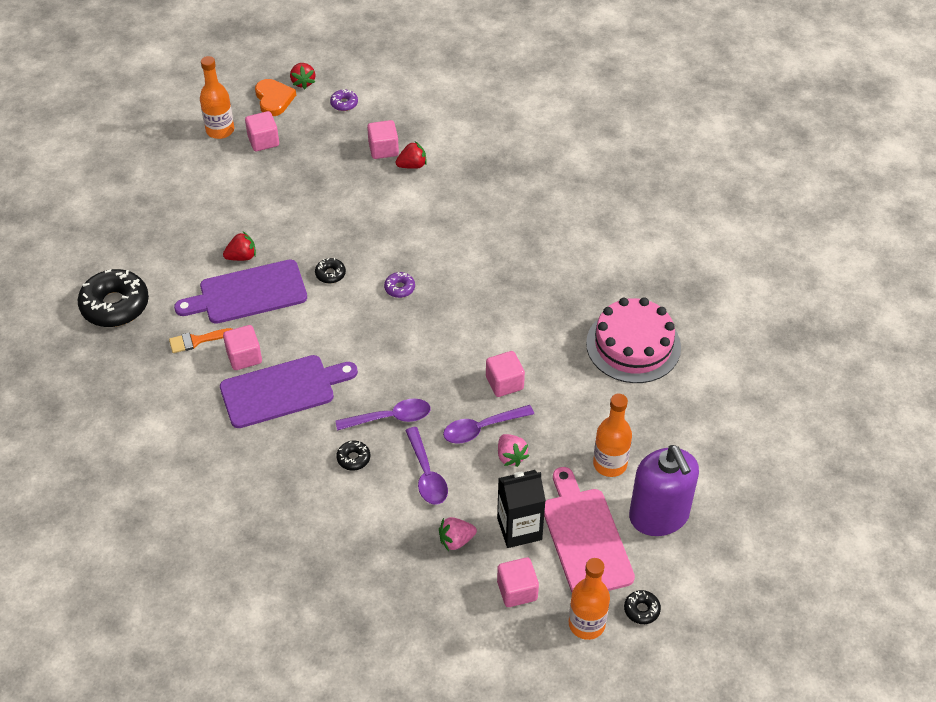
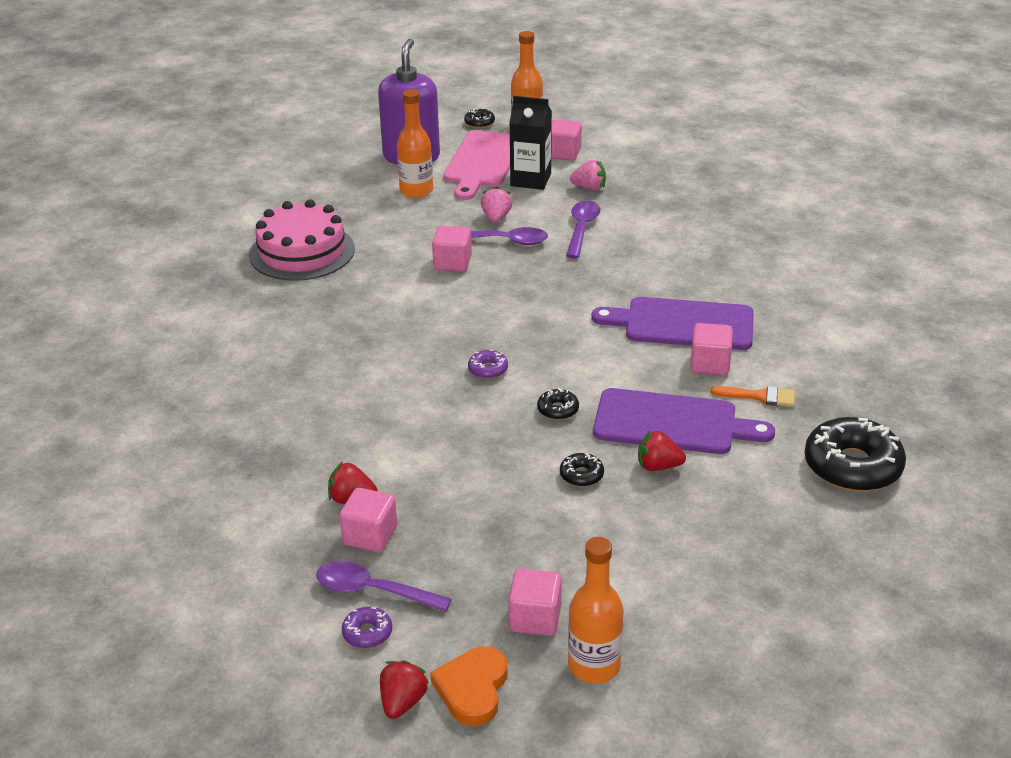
camera: 150 degrees left, 15 degrees down
(353, 458) = (642, 257): black donut -> black donut (581, 475)
(390, 418) = (585, 272): purple spoon -> purple spoon (373, 591)

